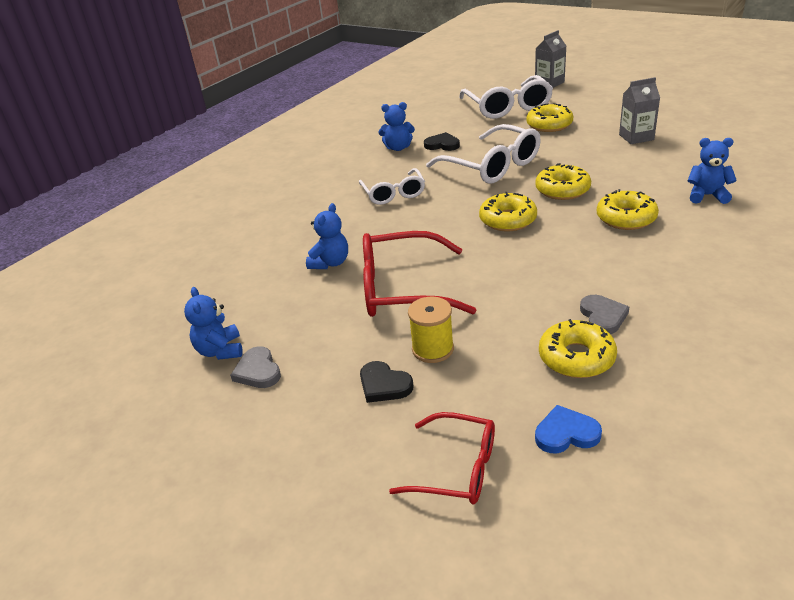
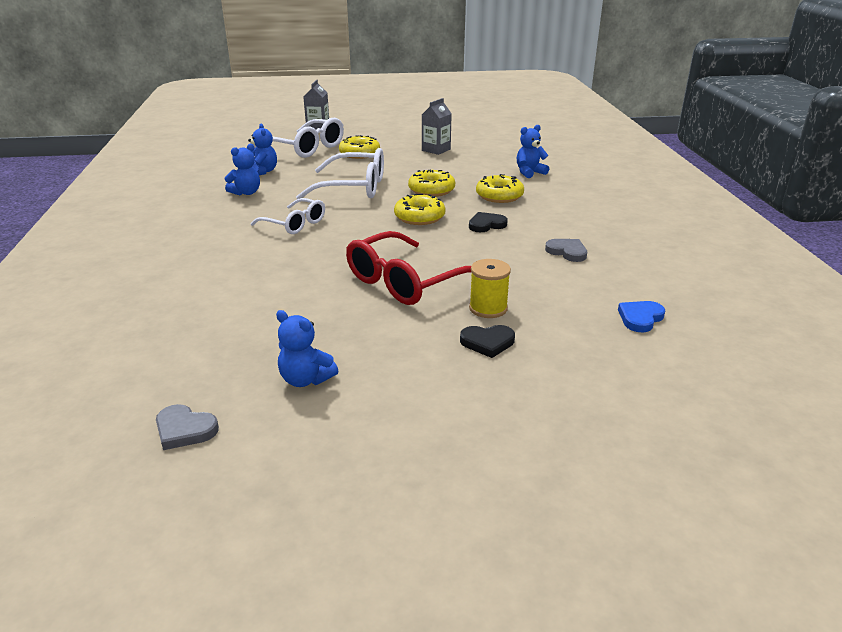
camera: 45 degrees left, 5 degrees down
(258, 371) = (368, 377): grey heart -> grey heart (184, 430)
(330, 263) = (312, 285): blue teddy bear -> blue teddy bear (263, 171)
(442, 145) = (286, 182): black heart -> black heart (486, 225)
(457, 469) = (610, 365): red glasses -> none
(576, 357) = (585, 278): yellow donut -> none

